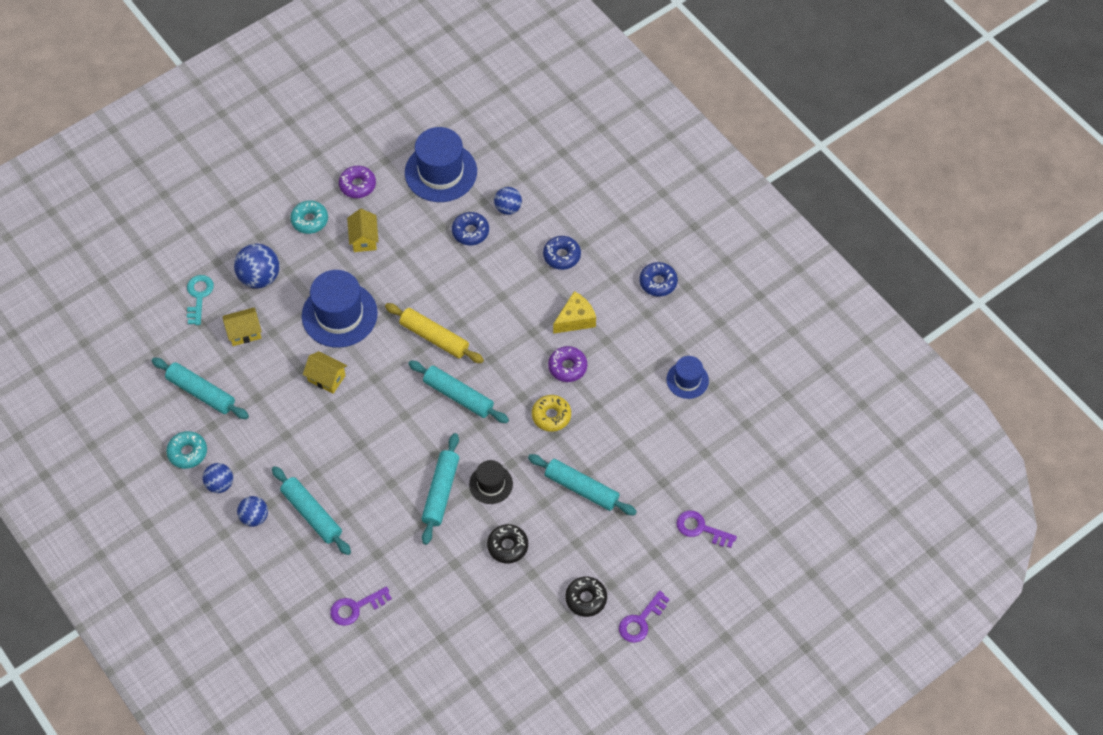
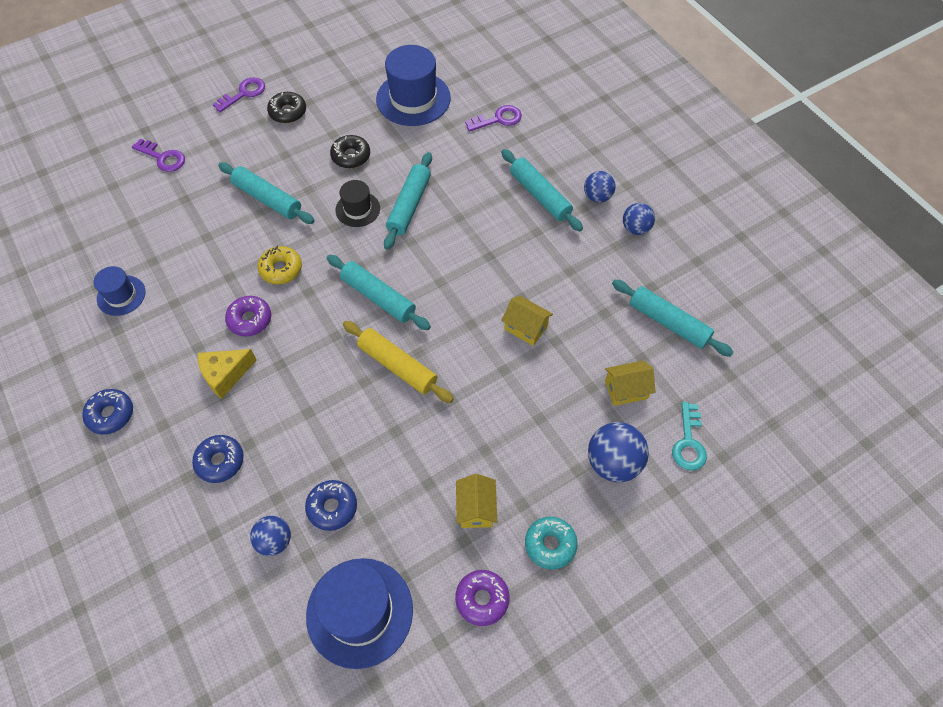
camera: 175 degrees left, 0 degrees up
(187, 452) = (674, 261): turquoise donut -> none
(339, 314) = (510, 403): blue hat -> blue hat (413, 99)

